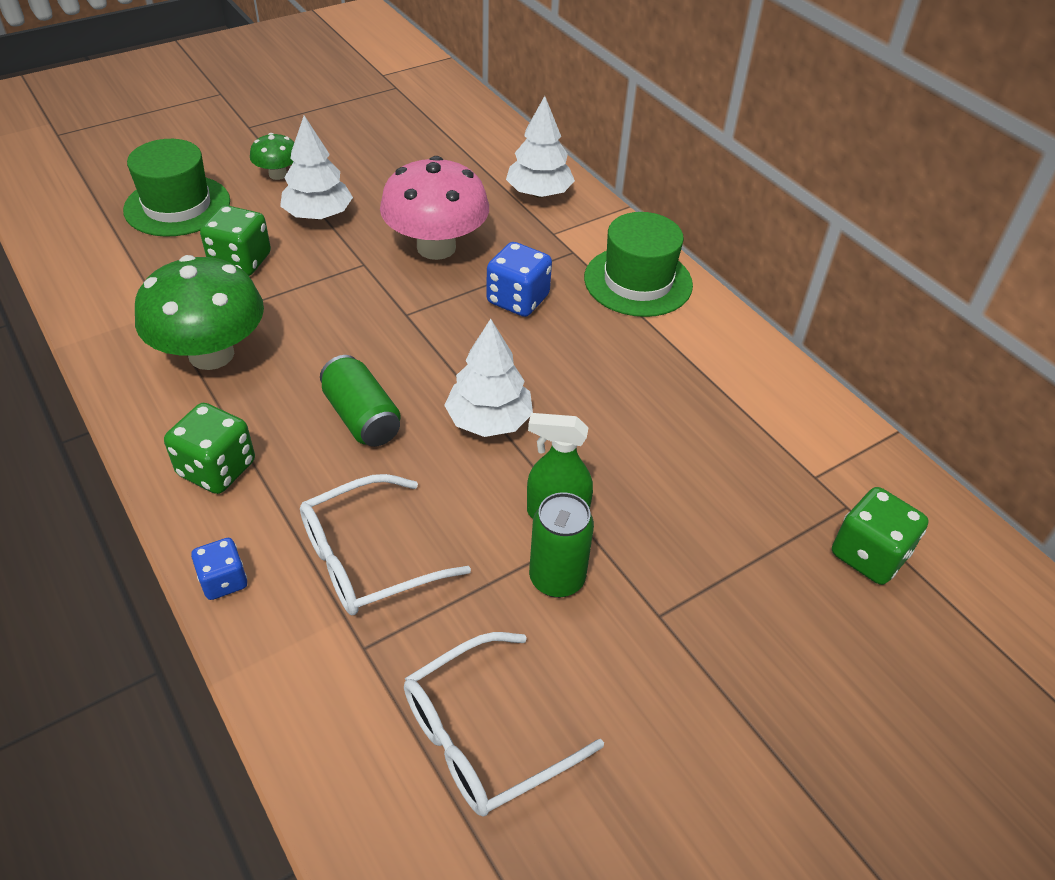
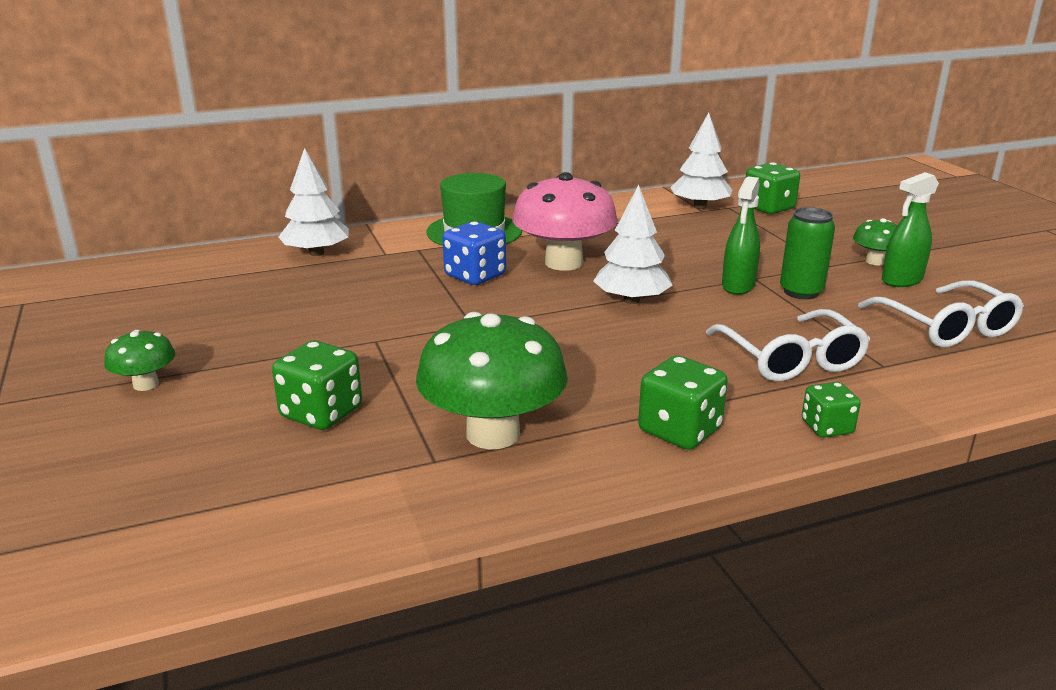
camera: 75 degrees left, 20 degrees down
(177, 206) = (152, 461): green hat -> none
(224, 581) = (827, 427): blue dice -> green dice
(318, 215) = (261, 361): white tree -> white tree (699, 206)
(362, 417) = (617, 353): green can -> none
(436, 247) = (371, 303): pink mushroom -> pink mushroom (563, 263)
(633, 703) = (901, 280): none -> green spray bottle
(696, 677) = (875, 261): none -> green mushroom

